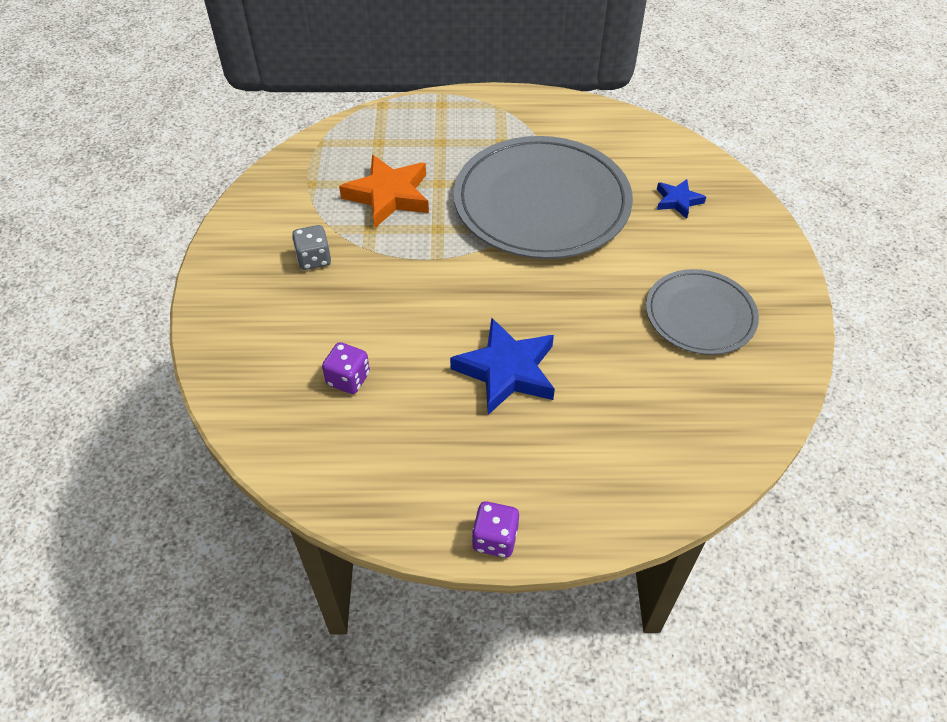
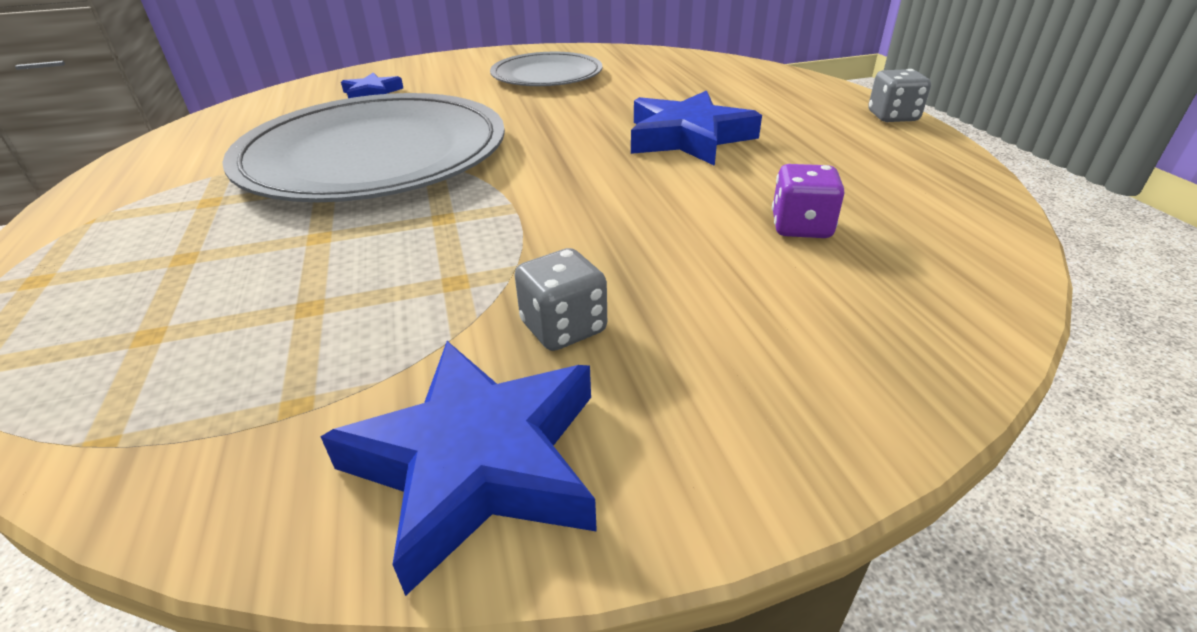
camera: 105 degrees left, 15 degrees down
(256, 226) = (478, 462): none -> blue star
(389, 195) = (352, 281): orange star -> none
(495, 539) = (892, 117): purple dice -> grey dice

